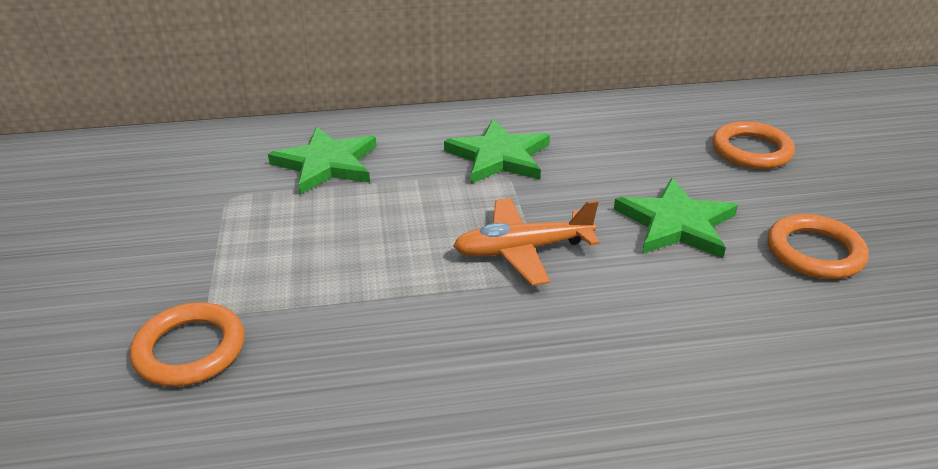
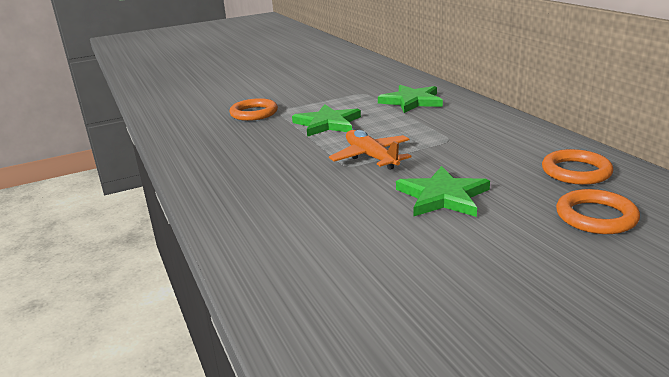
camera: 75 degrees right, 10 degrees down
(499, 156) = (468, 135): green star -> green star (327, 123)
(814, 252) = (453, 252): orange ring -> orange ring (576, 171)

